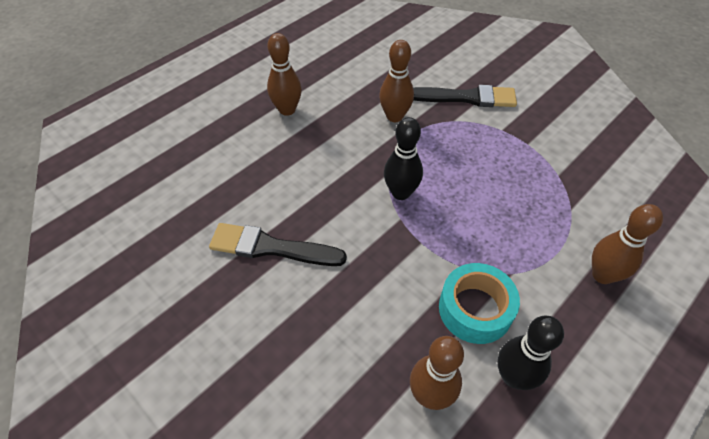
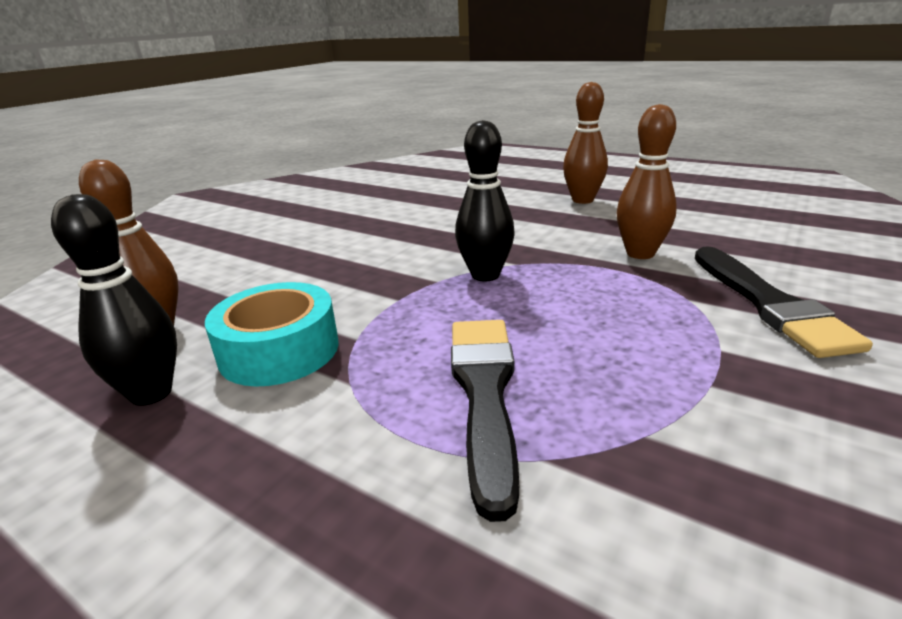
camera: 80 degrees right, 25 degrees down
(271, 247) = (372, 224): black brush -> black brush (484, 393)
(602, 275) = (352, 515): brown bowling pin -> none

